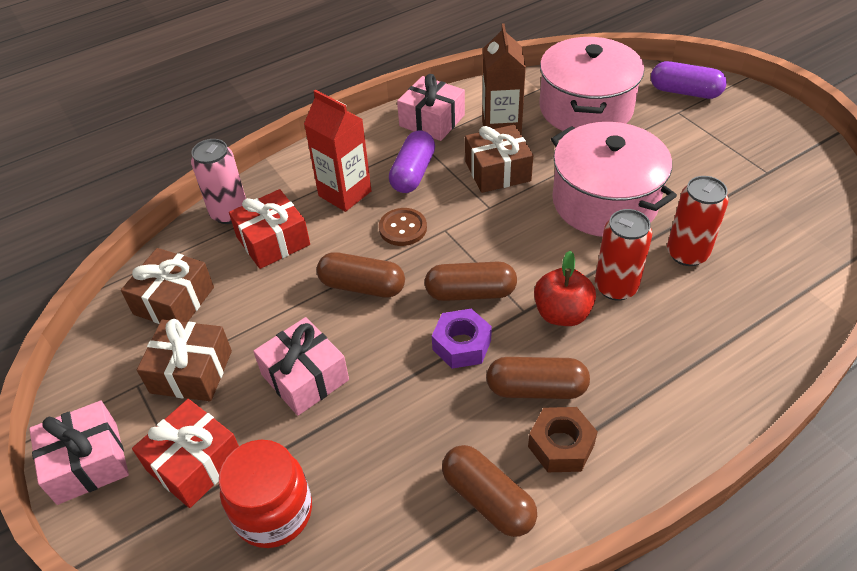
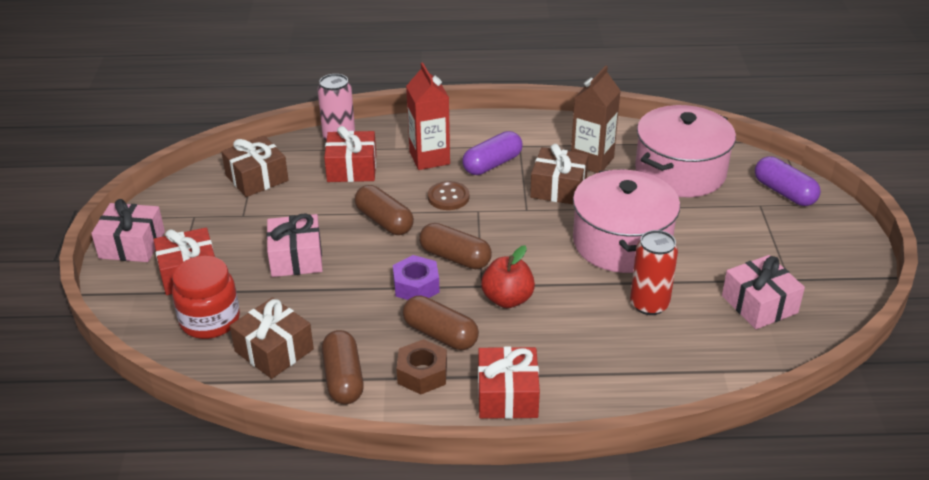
camera: 30 degrees right, 10 degrees down
(191, 372) = (231, 223): brown gift -> brown gift (274, 350)
(432, 120) = (543, 134): pink gift -> pink gift (759, 304)
(616, 287) = (567, 301): red can -> none
(662, 423) = (507, 395): none -> red gift

